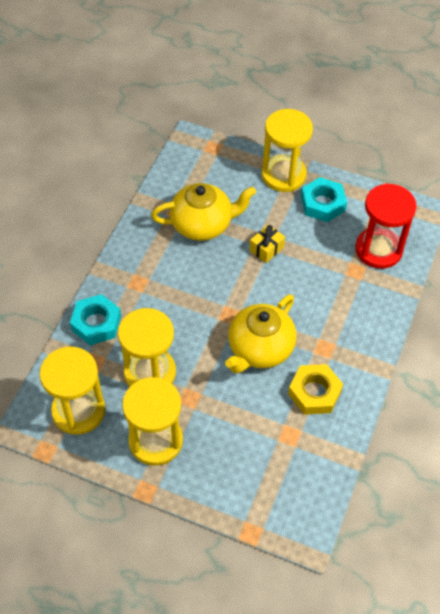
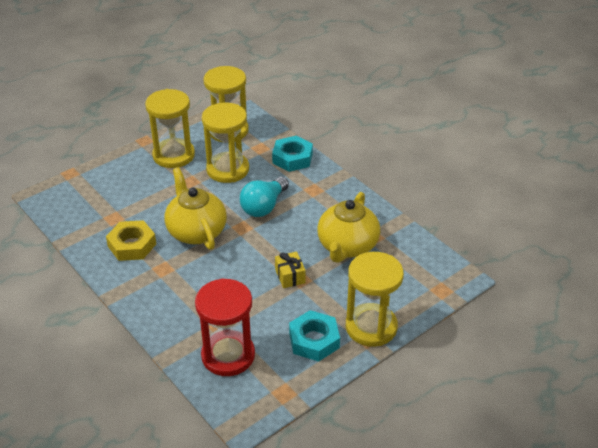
camera: 120 degrees right, 15 degrees down
(189, 311) = (264, 206): none -> turquoise light bulb

